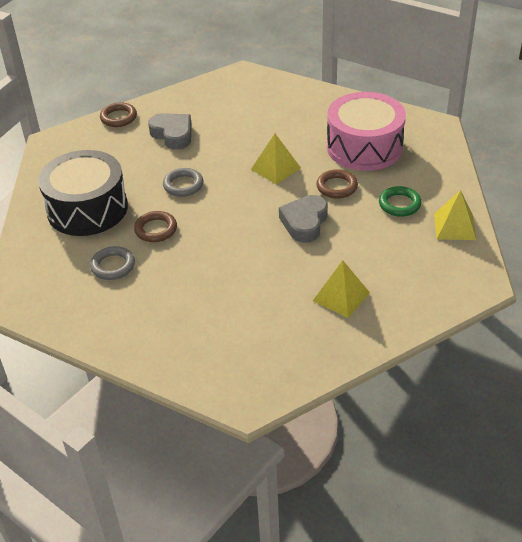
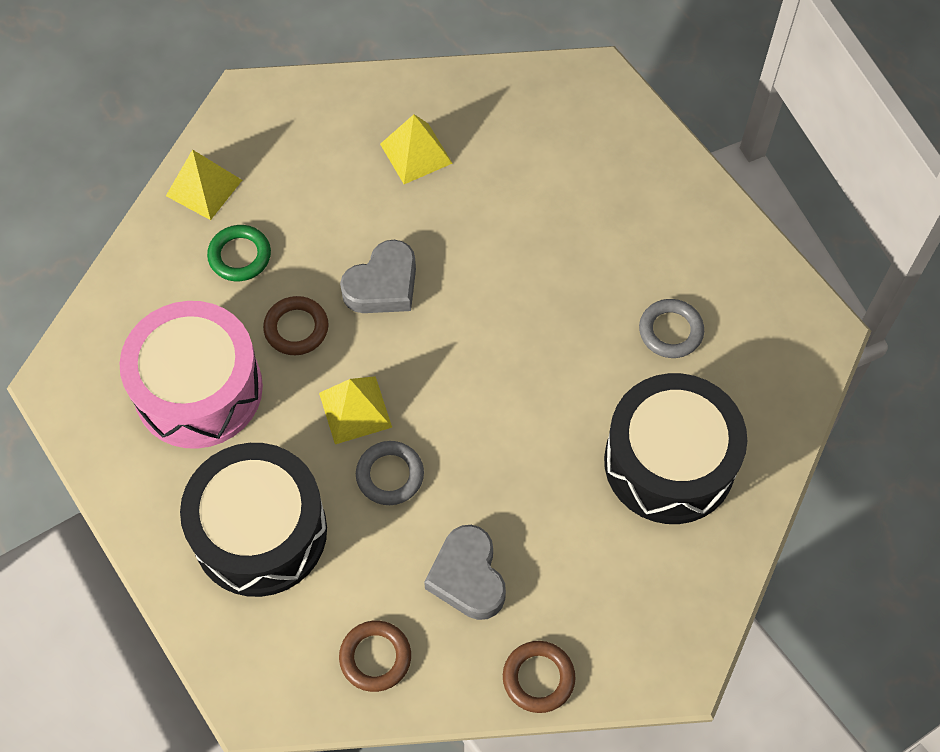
camera: 155 degrees left, 20 degrees up
(156, 229) = (587, 370): brown ring -> brown ring (375, 657)
(183, 185) = (508, 442): grey ring -> grey ring (390, 475)
(285, 115) = (260, 532): none -> black drum

